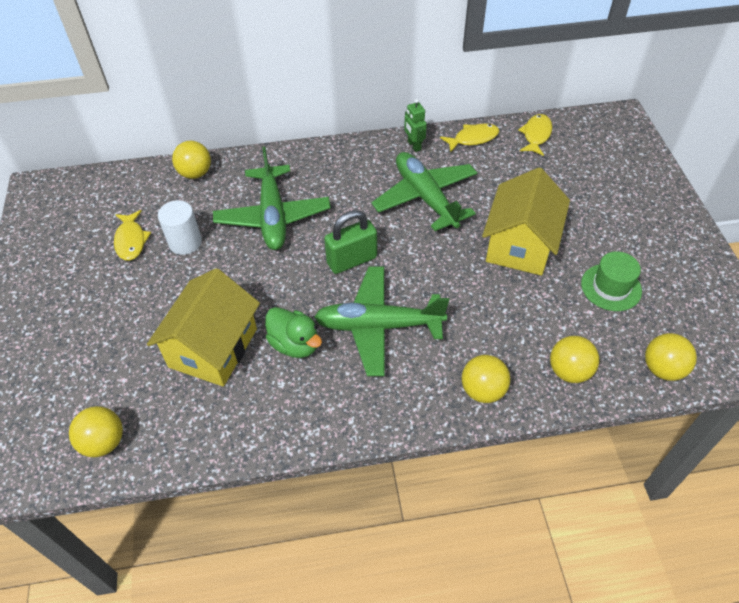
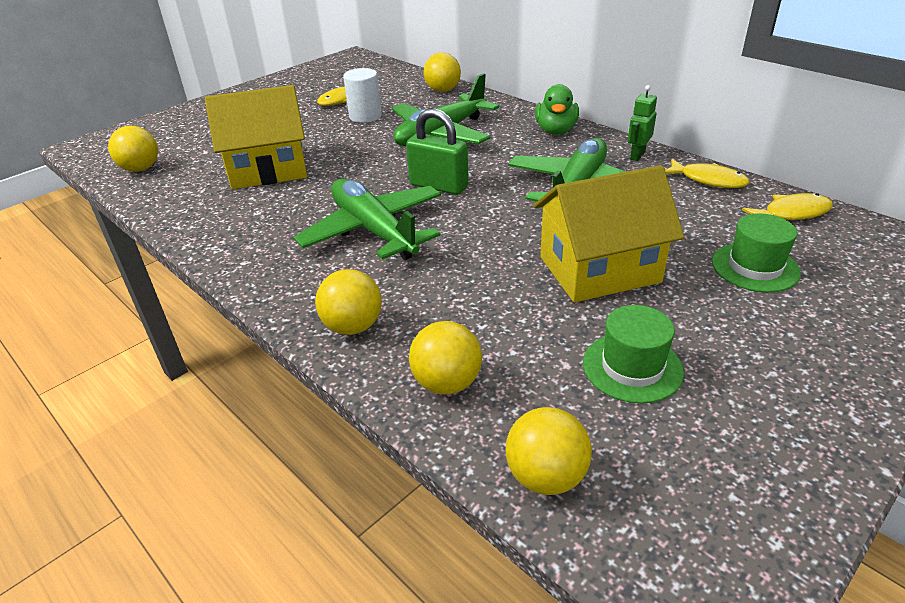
camera: 55 degrees right, 15 degrees down
(295, 344) = (307, 200): green duck -> green duck (556, 131)
(569, 185) = (755, 267): none -> green hat

